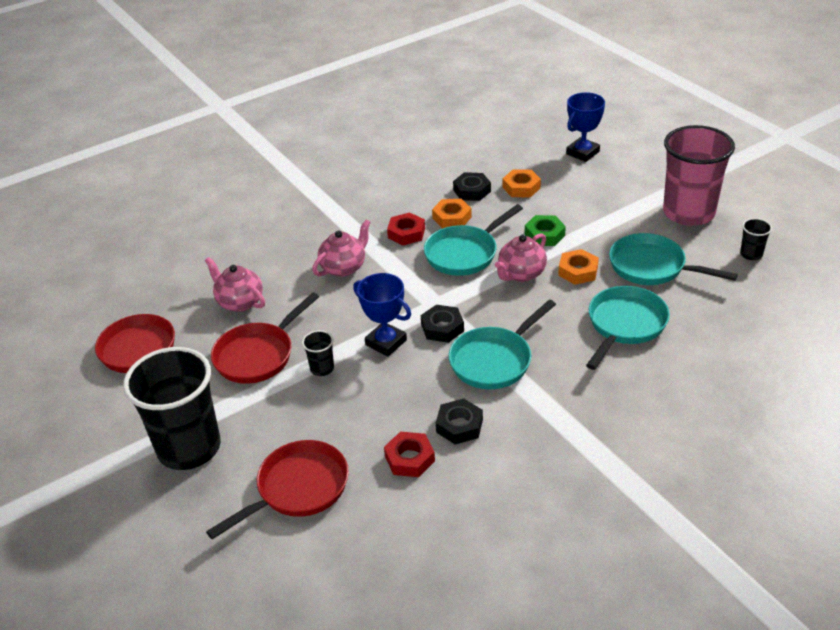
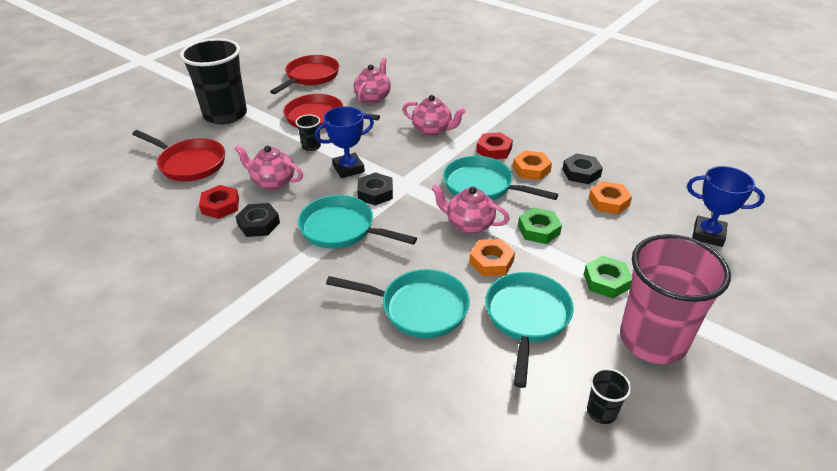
camera: 70 degrees right, 0 degrees up
(382, 408) = (273, 182): none -> pink teapot
(386, 342) = (348, 168): blue trophy -> blue trophy turned 45 degrees clockwise
(621, 216) = (606, 281): none -> green nut

